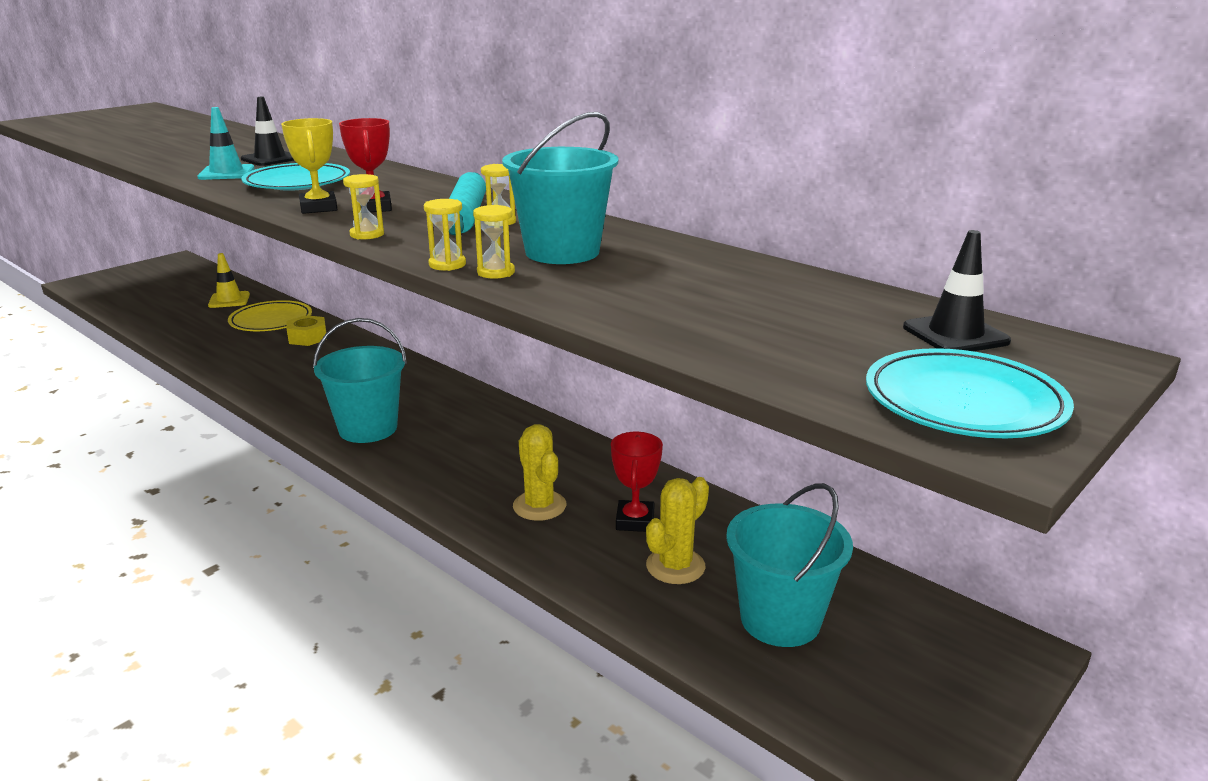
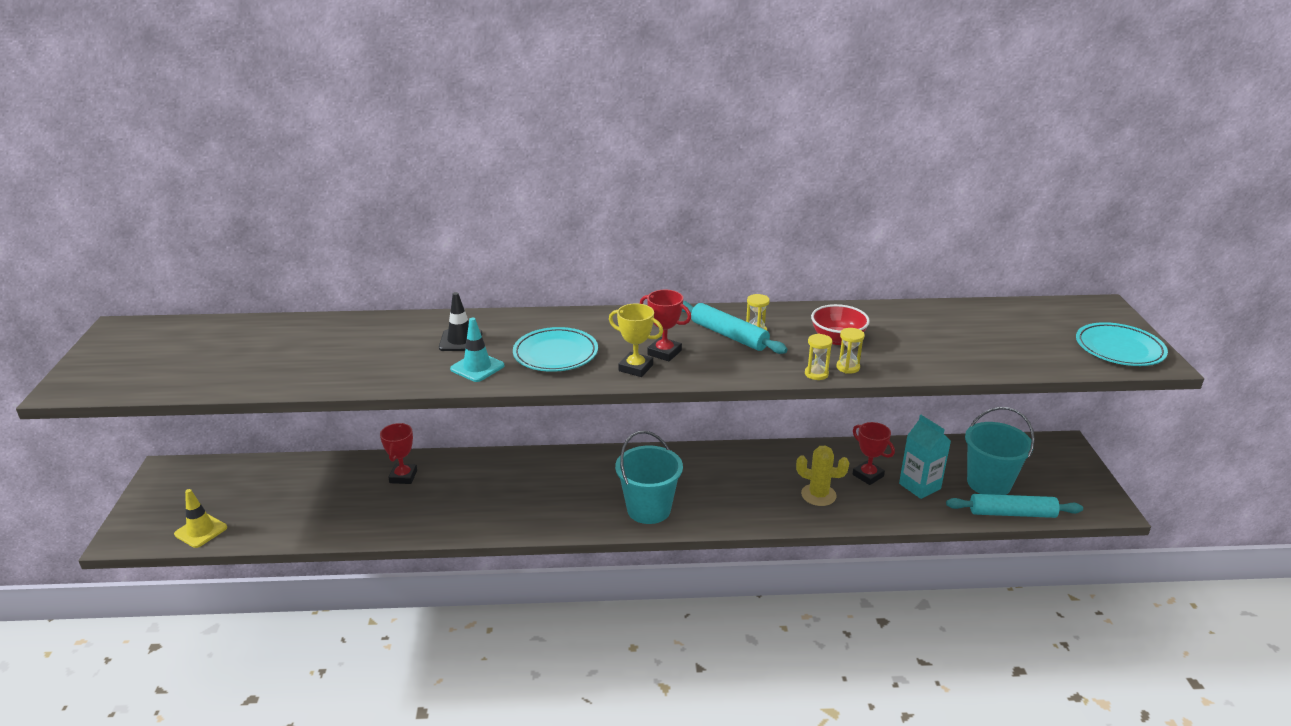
camera: 45 degrees left, 5 degrees up
(229, 300) = (322, 478): yellow traffic cone -> yellow traffic cone (201, 531)
(271, 321) = (403, 476): yellow plate -> red trophy
(308, 337) = (464, 474): yellow nut -> none
(367, 234) = (723, 374): yellow hourglass -> none
(562, 252) = (837, 339): turquoise bucket -> red bowl
(675, 566) = (919, 486): yellow cactus -> turquoise carton
(739, 671) = (1012, 513): none -> turquoise rolling pin
(955, 334) = (1056, 316): black traffic cone -> none

